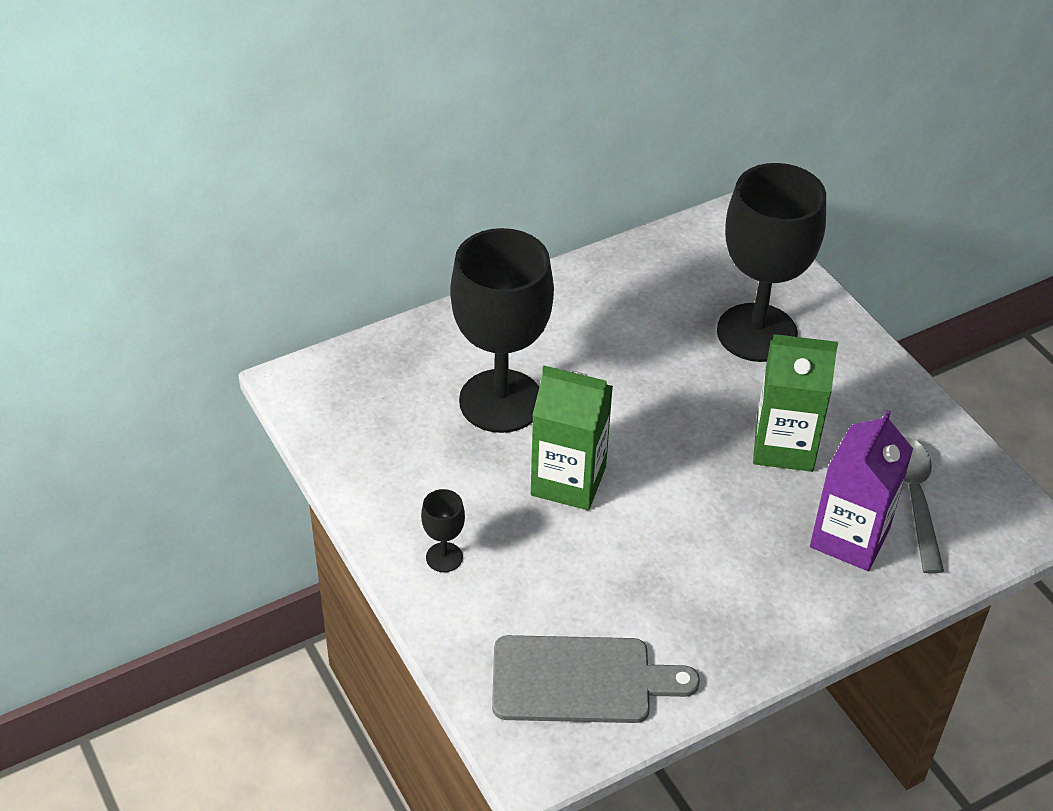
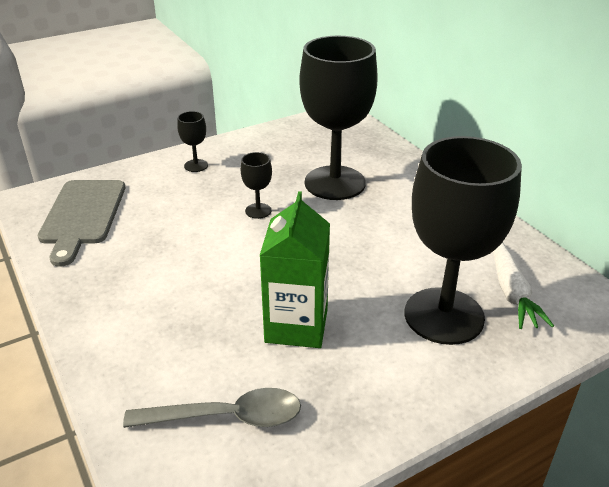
camera: 90 degrees right, 10 degrees down
(568, 481) = (258, 211): green carton -> black goblet
(713, 278) = (511, 290): none -> white carrot
(849, 538) = (182, 362): purple carton -> none

